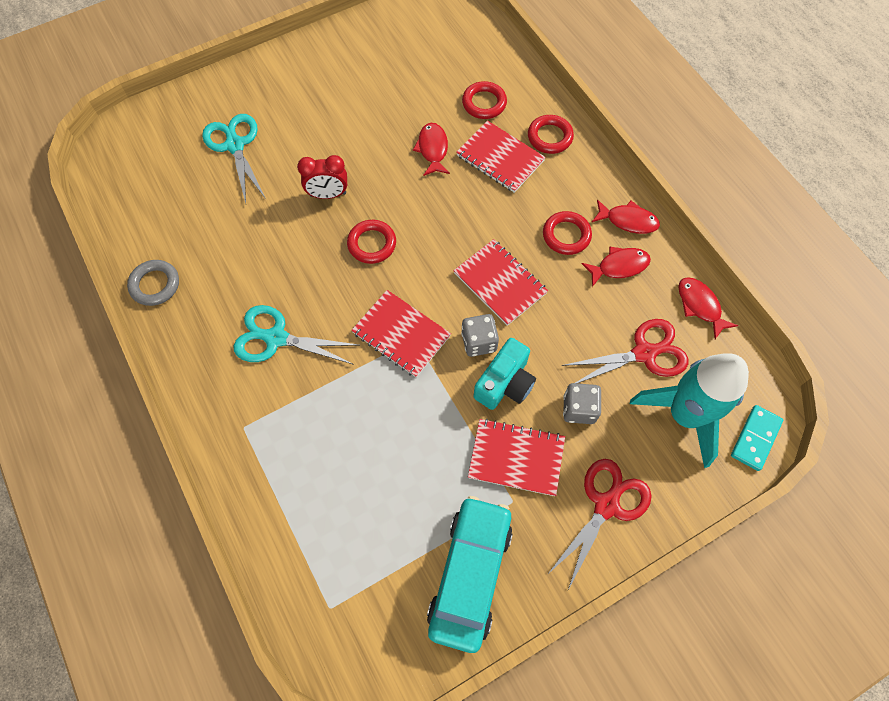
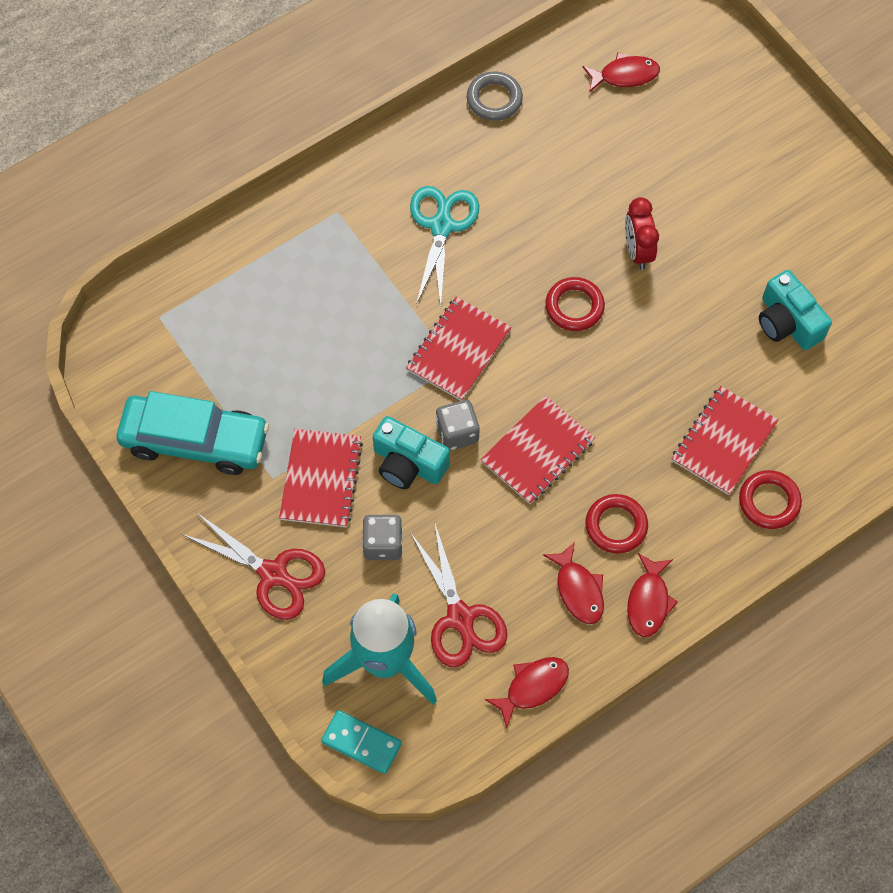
camera: 85 degrees right, 0 degrees up
(235, 145) = (693, 142): turquoise scissors -> none
(405, 107) = (787, 322): none -> turquoise camera
(433, 149) = (724, 361): red fish -> red fish (624, 75)
(484, 103) = (812, 417): red ring -> none

